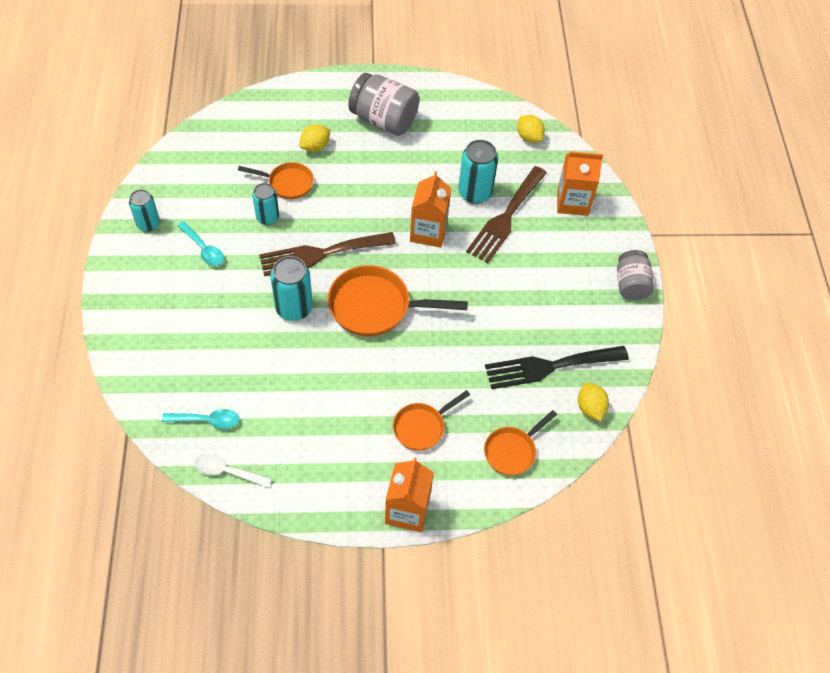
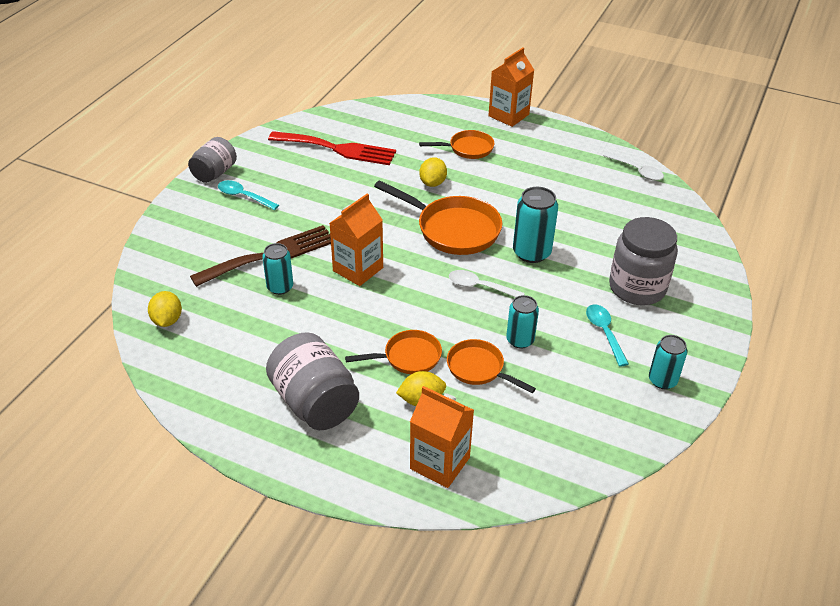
camera: 150 degrees left, 15 degrees down
(188, 305) = (637, 287): none -> grey jar
(207, 420) = (644, 203): turquoise spoon -> turquoise spoon (243, 196)
(321, 254) = (480, 287): brown fork -> white spoon
(475, 193) = (280, 287): turquoise can -> turquoise can, size x0.66
(512, 451) = (409, 118): orange pan -> orange pan (408, 357)
(549, 367) = (337, 149): black fork -> red fork
(572, 202) = (192, 246): orange carton -> orange carton (440, 463)
(590, 408) = (330, 121): yellow lemon -> yellow lemon (432, 183)

